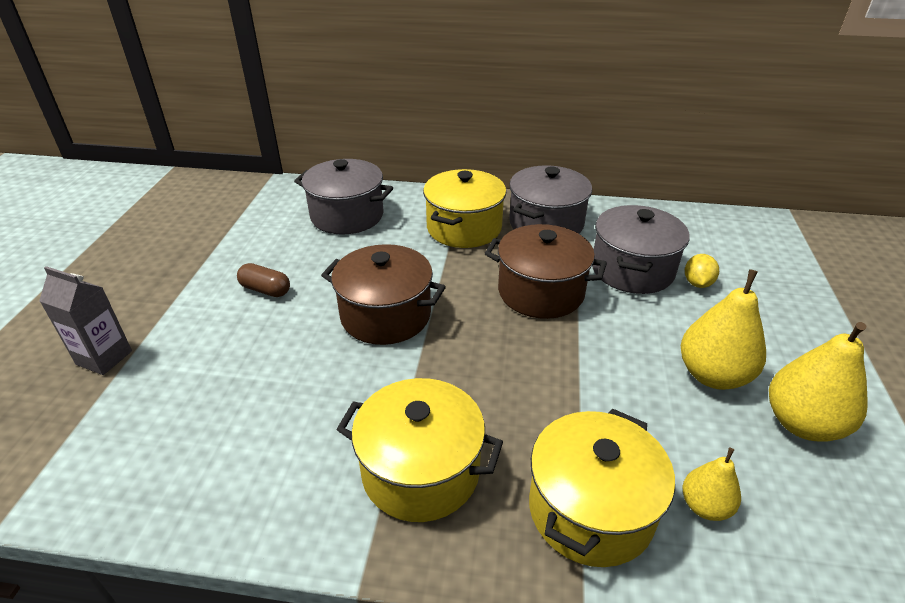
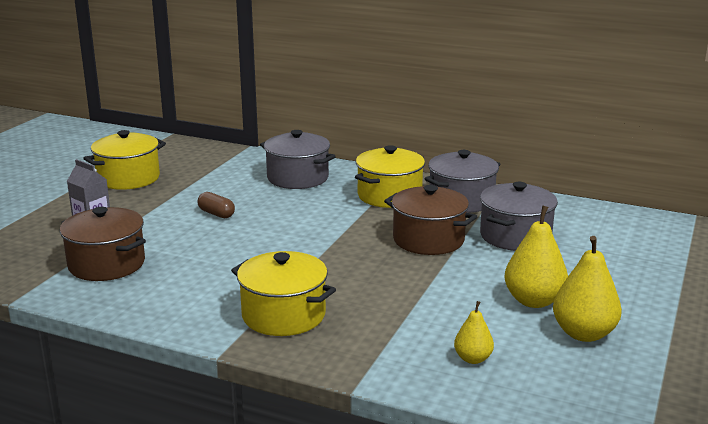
camera: 15 degrees right, 15 degrees down
(386, 315) = (299, 238): brown pot -> brown pot (107, 264)
(590, 509) = (389, 348): yellow pot -> yellow pot (128, 178)
(697, 283) = (565, 250): yellow lemon -> none

